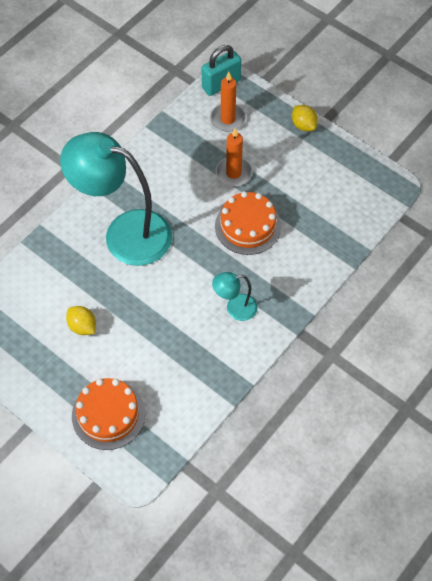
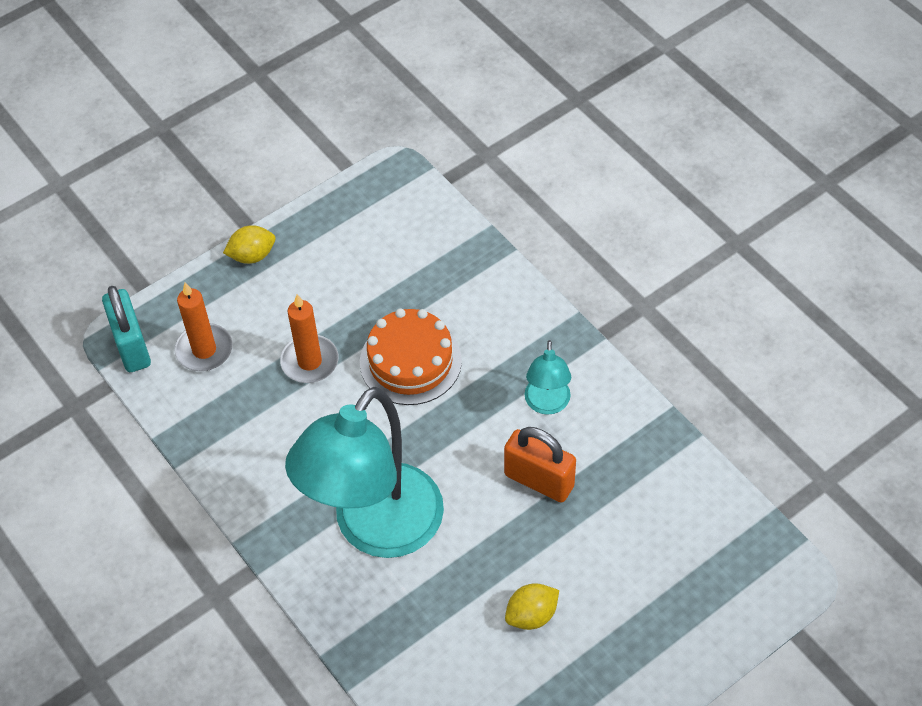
camera: 75 degrees left, 5 degrees down
(108, 414) = (689, 600): orange cake -> none
(177, 314) = (539, 480): none -> orange padlock

